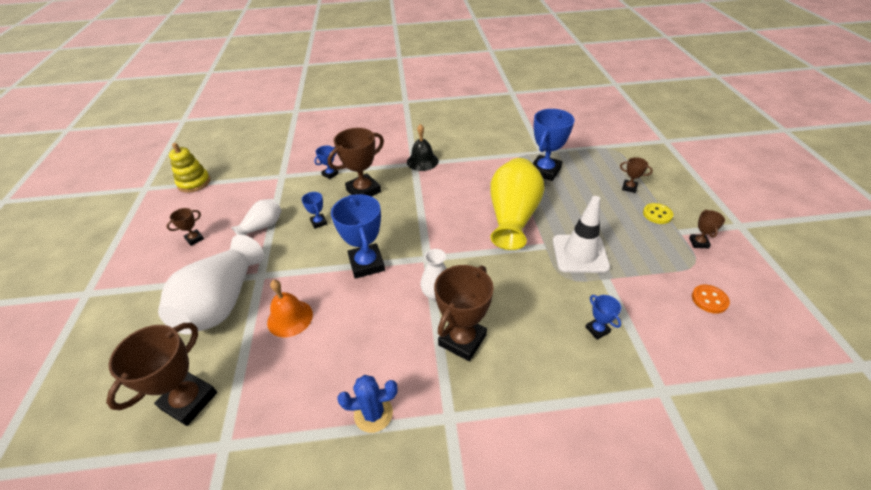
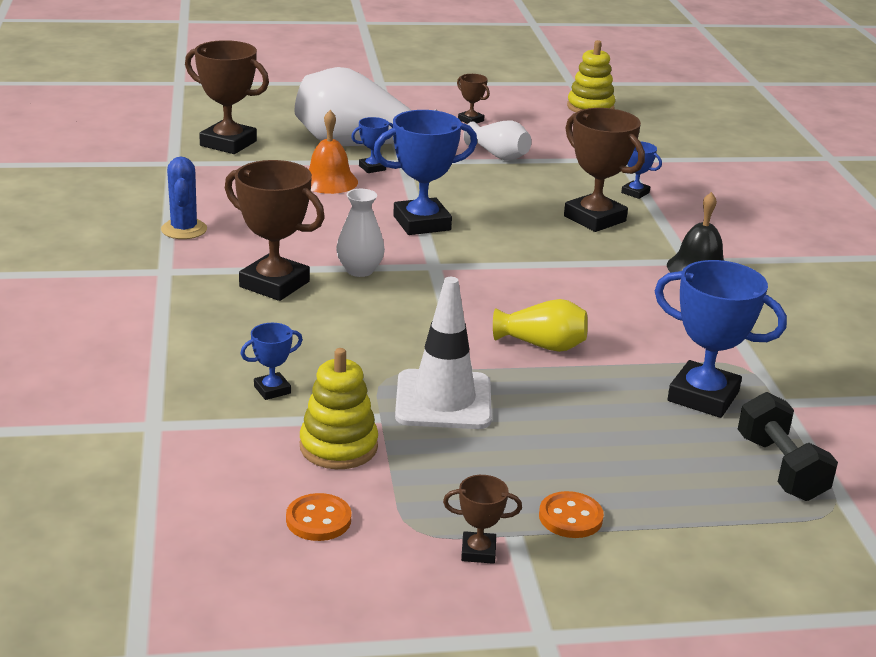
camera: 85 degrees right, 15 degrees down
(319, 222) = (510, 189): blue trophy -> blue trophy (372, 168)
(513, 217) = (542, 345): yellow vase -> yellow vase, size x0.51
(592, 157) = (780, 468): none -> black dumbbell
(629, 188) = (665, 499): brown trophy -> none
(642, 295) = (338, 447): none -> yellow stacking toy
(657, 214) = (570, 517): yellow button -> orange button

